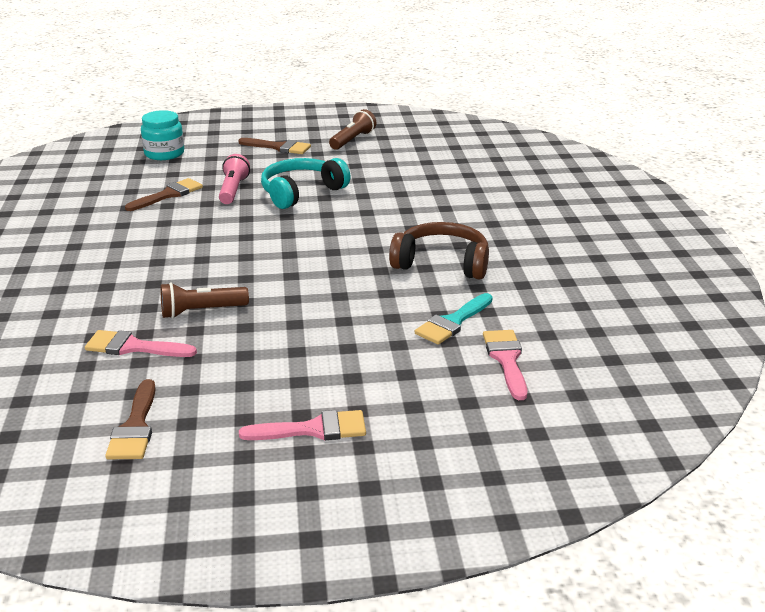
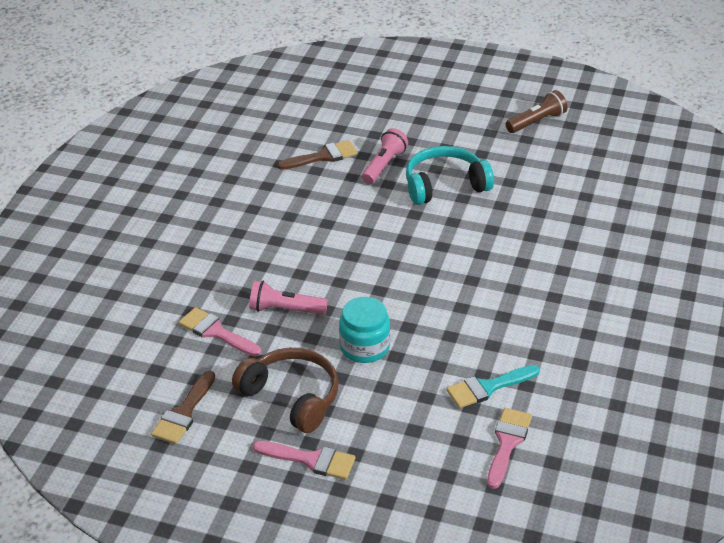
camera: 25 degrees right, 10 degrees up
(164, 153) = (345, 97): turquoise jar -> turquoise jar (364, 347)
(201, 311) = (285, 310): brown flashlight -> pink flashlight
(279, 147) = (457, 114): brown brush -> none
(442, 263) = (522, 315): brown headphones -> brown headphones (291, 397)

